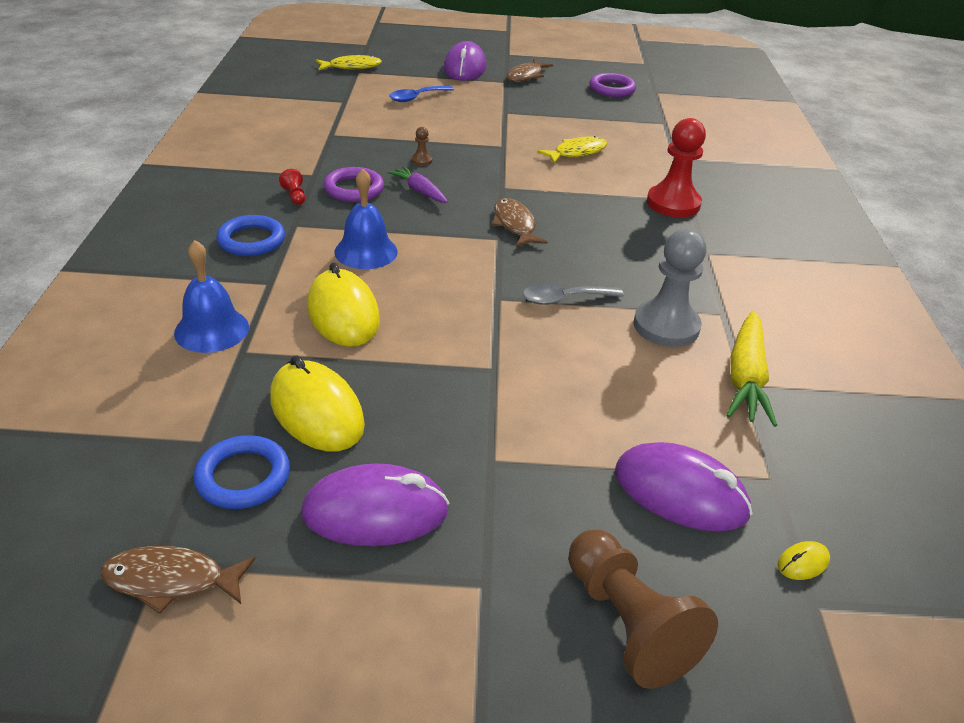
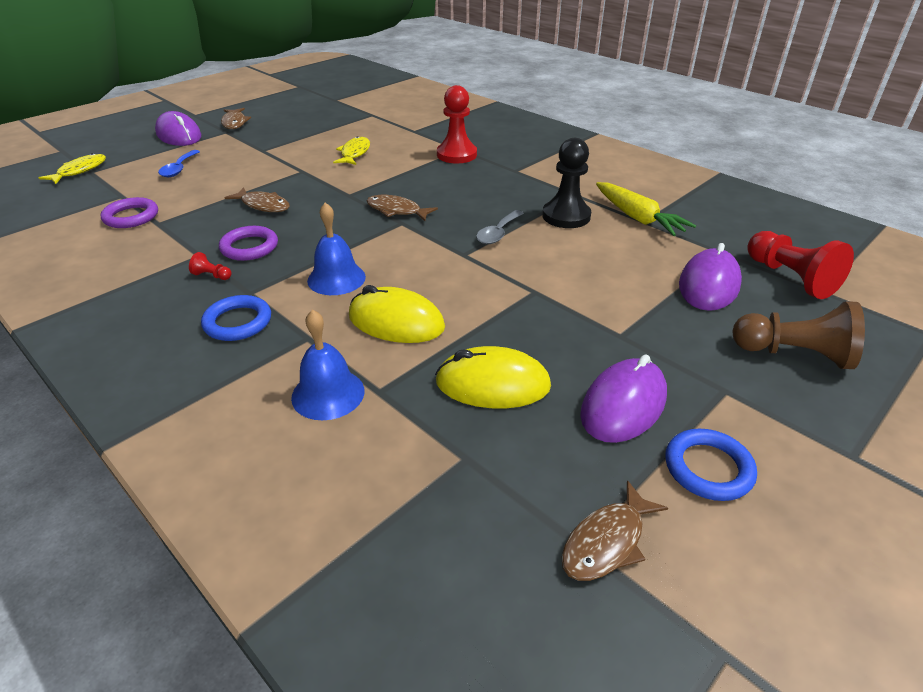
camera: 45 degrees left, 0 degrees up
(243, 477) = (527, 453): blue ring -> blue ring (708, 468)
(420, 191) = (300, 224): purple carrot -> none
(421, 160) = (263, 205): brown pawn -> brown fish
(612, 89) = (306, 108): purple ring -> purple ring (131, 217)
(666, 326) = (566, 216): grey pawn -> black pawn
(680, 493) = (708, 285): purple mouse -> purple mouse turned 45 degrees counterclockwise
(803, 563) = (790, 278): yellow mouse -> red pawn

